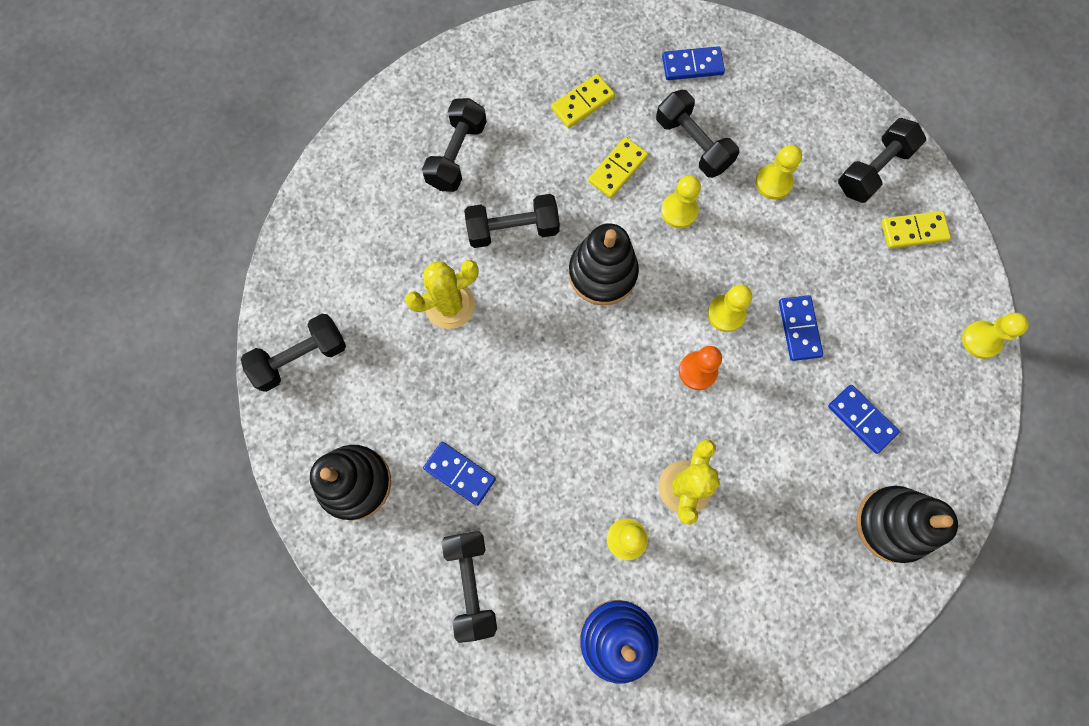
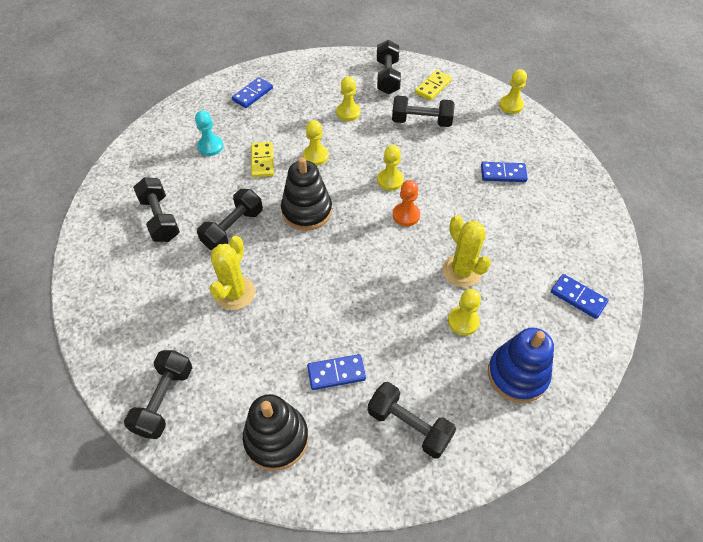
camera: 45 degrees left, 20 degrees down
(582, 103) = (210, 146): yellow domino -> turquoise pawn
(692, 144) = (290, 124): black dumbbell -> black dumbbell (421, 121)
(799, 329) = (431, 160): blue domino -> blue domino (578, 297)
(892, 524) = (569, 204): black stacking toy -> none

